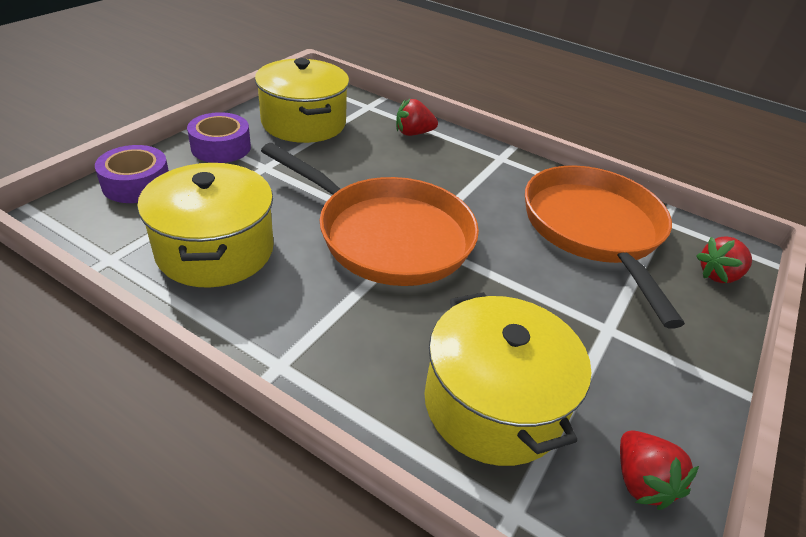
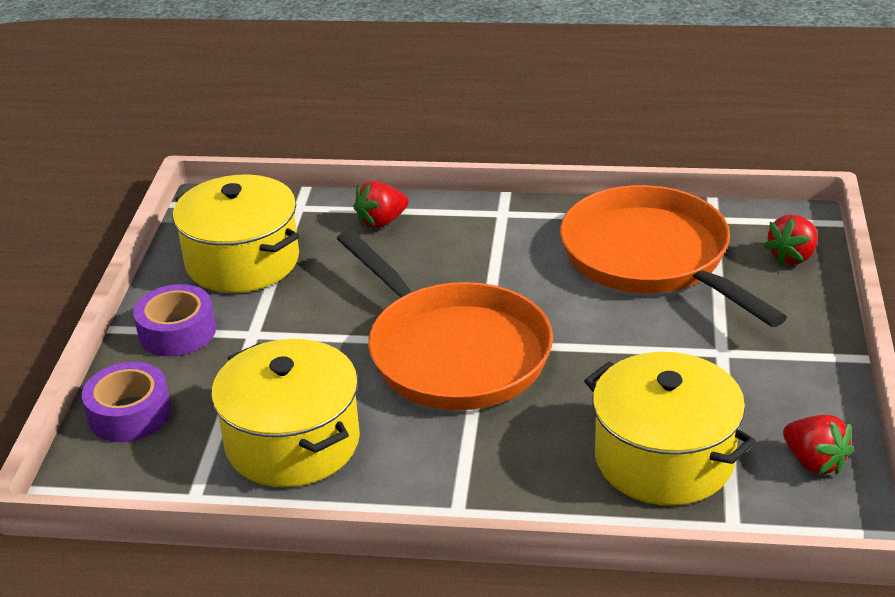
camera: 20 degrees left, 5 degrees down
(387, 235) = (452, 352): orange pan -> orange pan turned 45 degrees clockwise

